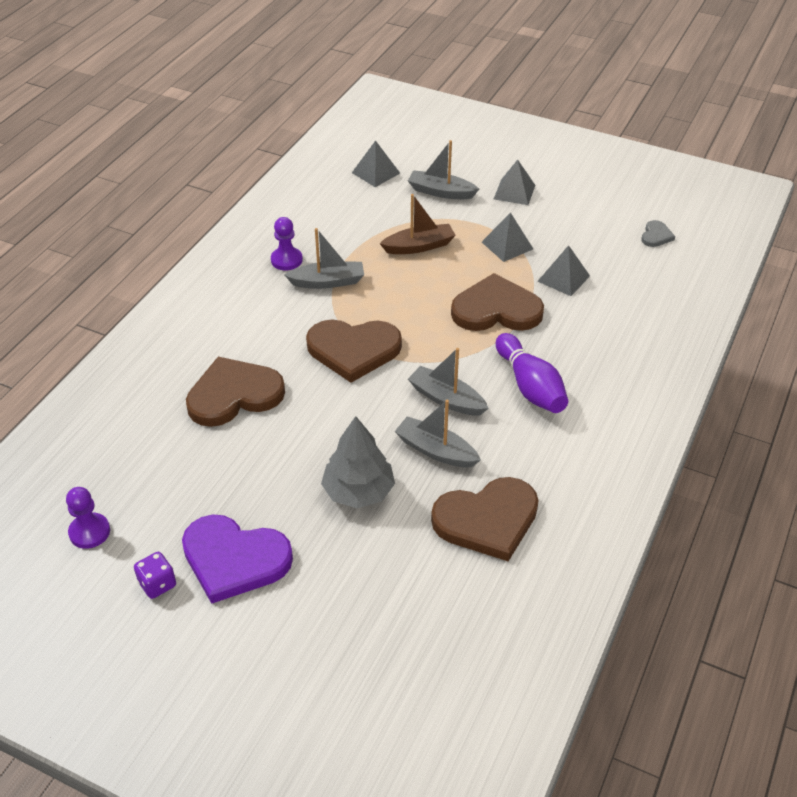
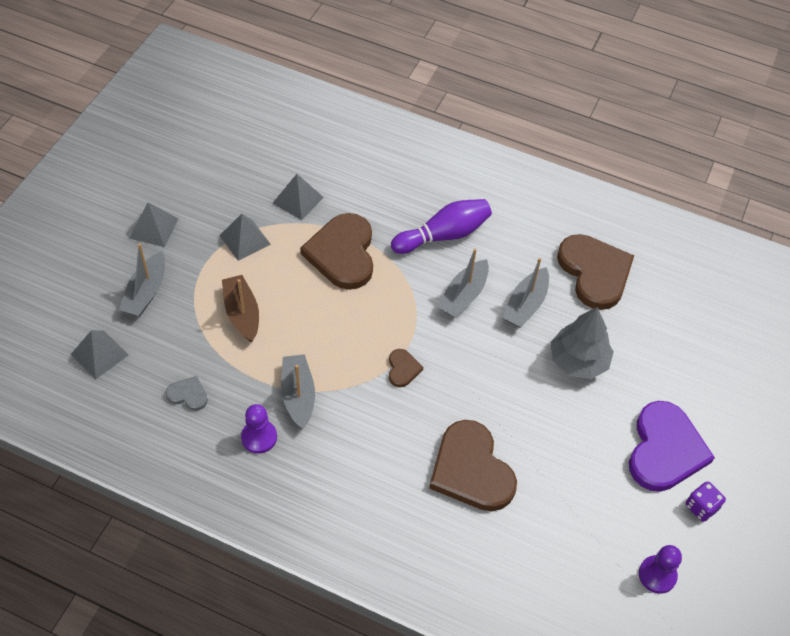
camera: 95 degrees left, 10 degrees up
(353, 350) = (403, 369): brown heart -> brown heart, size x0.45
(656, 236) = (237, 127): grey heart -> grey heart (188, 395)

